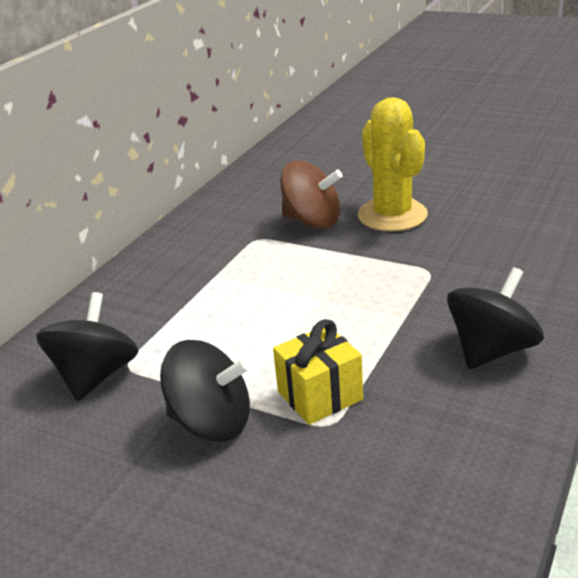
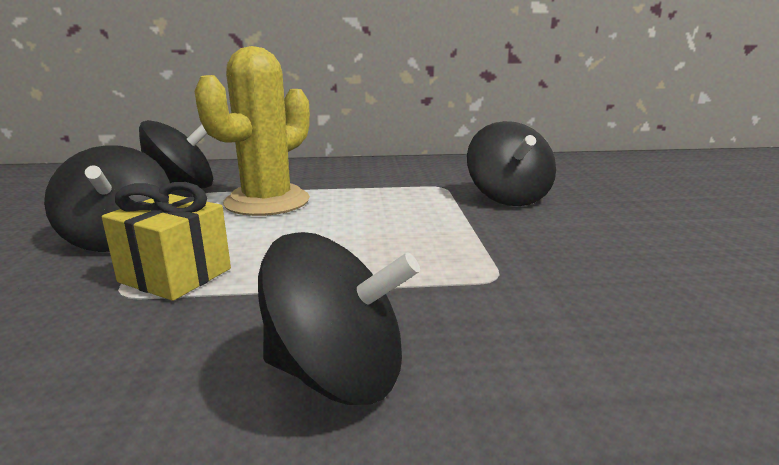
camera: 55 degrees right, 10 degrees down
(312, 221) = (508, 197): brown spinning top -> black spinning top
(392, 215) = (588, 228): yellow cactus -> yellow cactus (267, 202)

